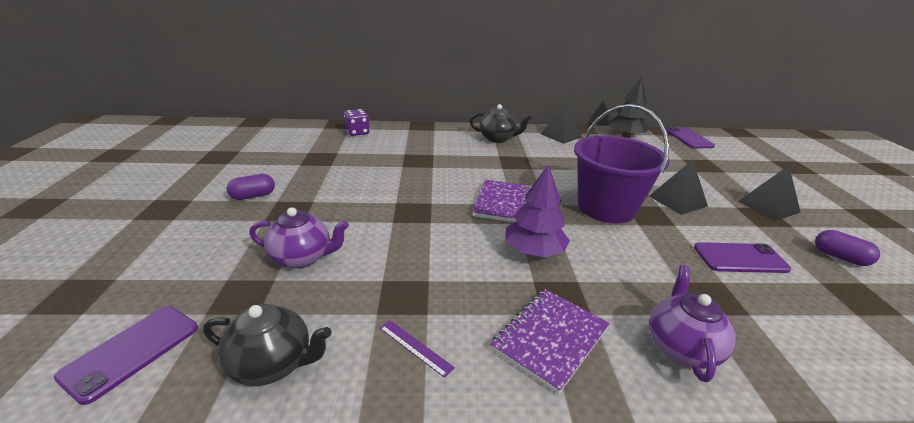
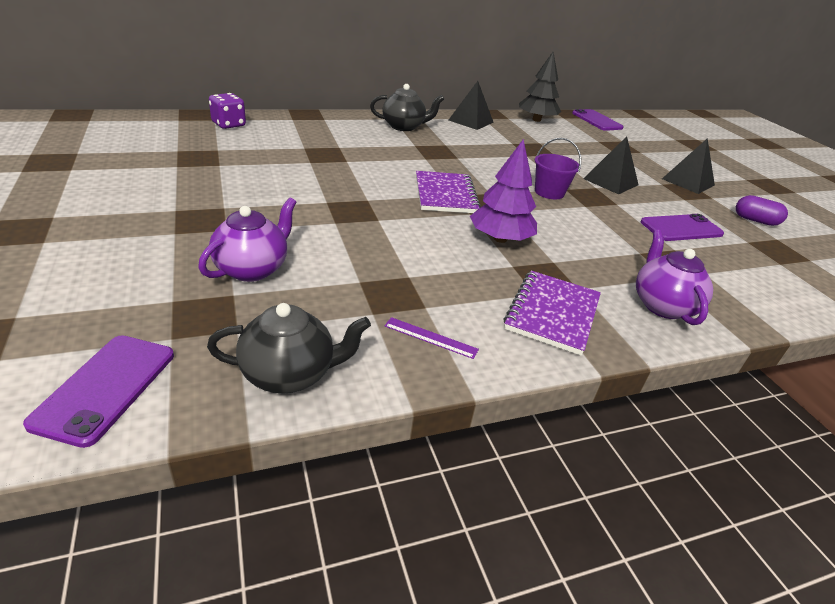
camera: 20 degrees left, 5 degrees up
(253, 196) = (139, 206): purple capsule -> none
(302, 258) = (252, 269): purple teapot -> purple teapot turned 45 degrees counterclockwise
(606, 207) = (549, 192): purple bucket -> purple bucket, size x0.50

